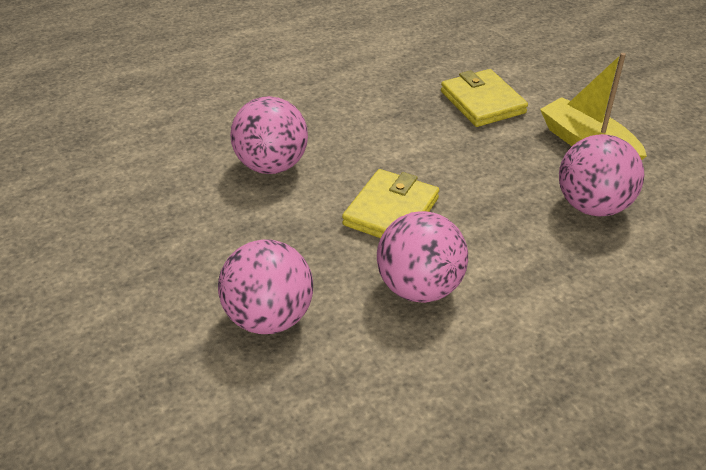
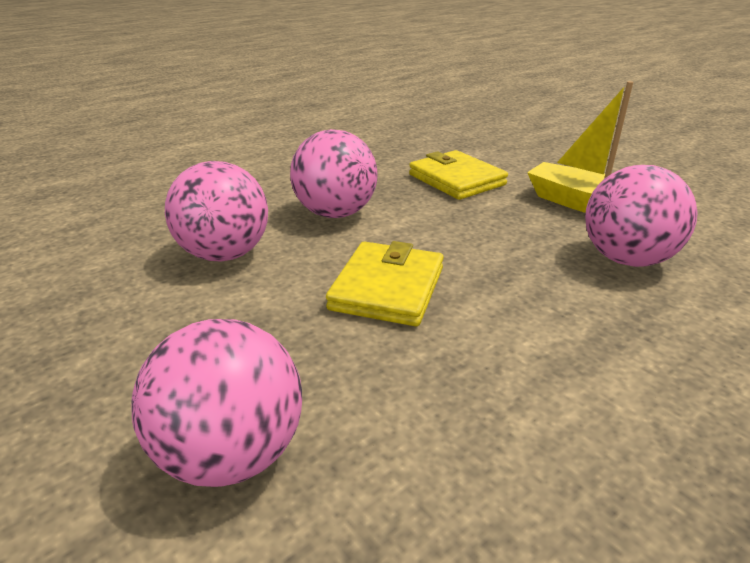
camera: 10 degrees left, 10 degrees down
(419, 288) = (455, 378): pink ball -> pink ball (335, 213)

